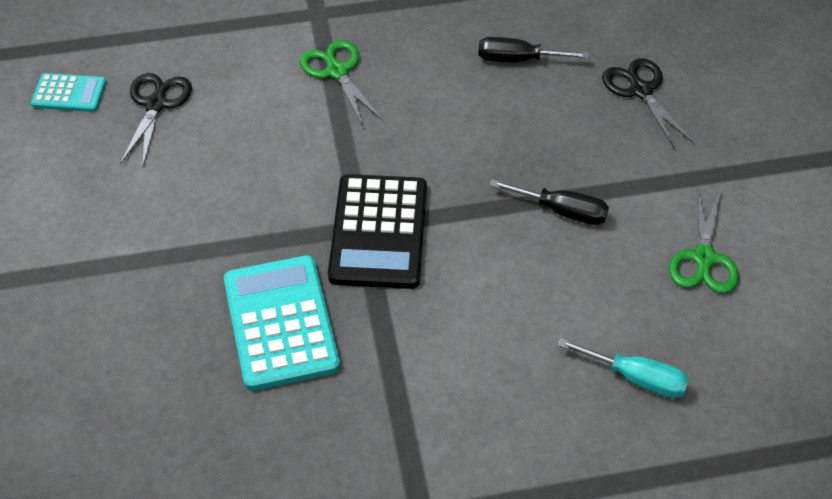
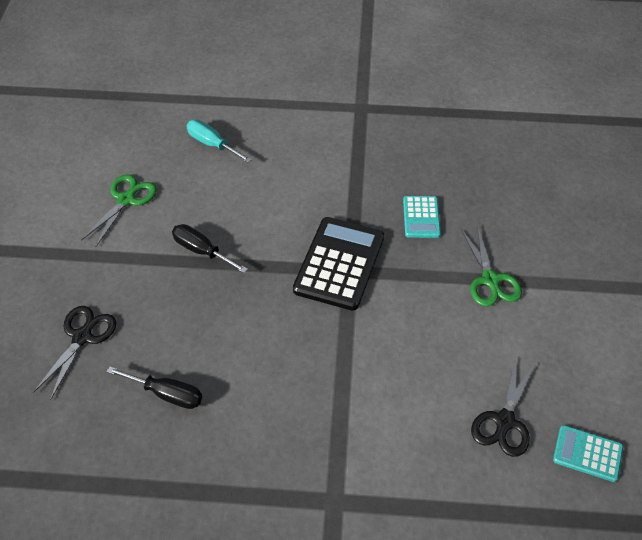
camera: 165 degrees left, 0 degrees up
(281, 323) = (421, 217): turquoise calculator -> turquoise calculator, size x0.54
(337, 71) = (333, 420): green scissors -> green scissors (490, 280)
(640, 90) = (82, 337): black scissors -> black scissors turned 150 degrees counterclockwise

